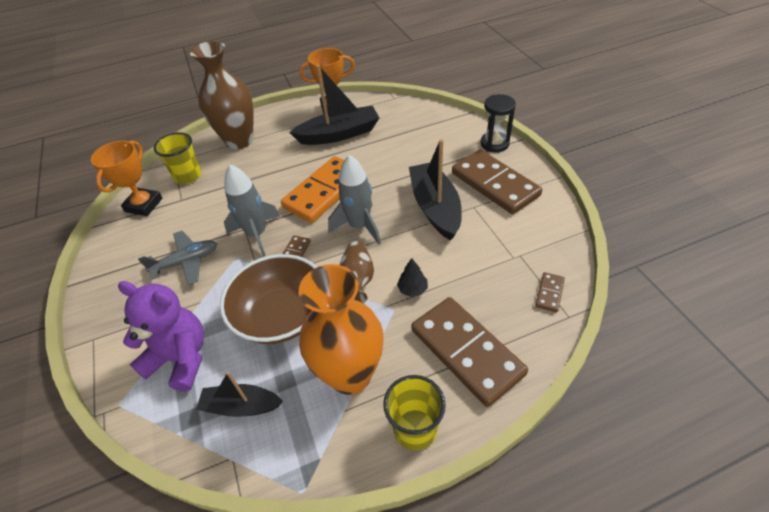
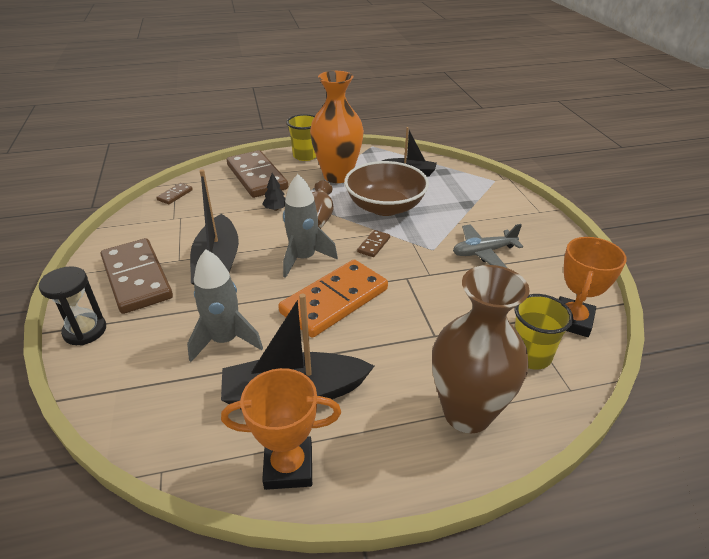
camera: 175 degrees left, 10 degrees down
(180, 358) = (460, 194): purple teddy bear -> none
(257, 234) = (414, 266): grey rocket -> grey rocket (225, 340)

